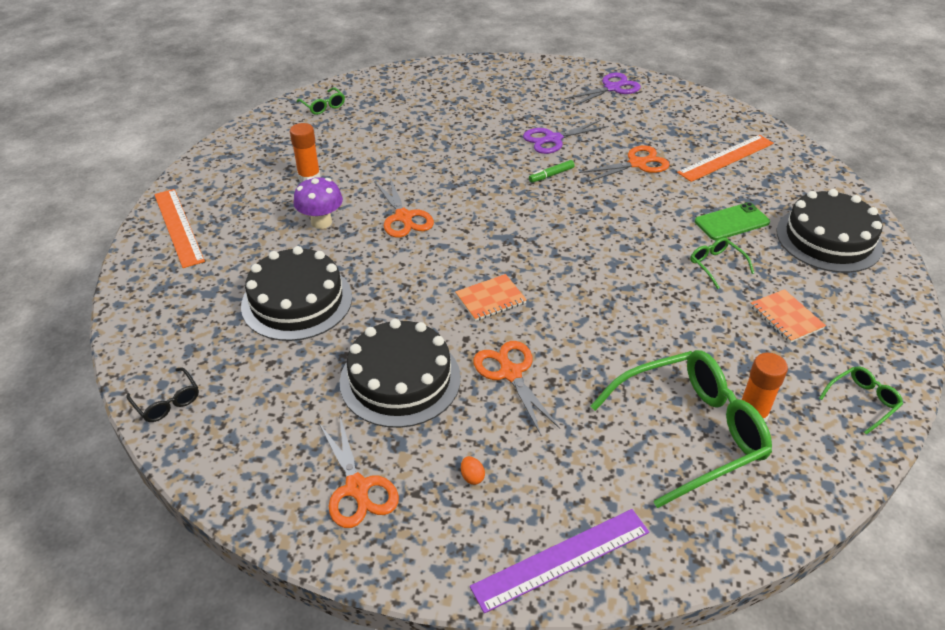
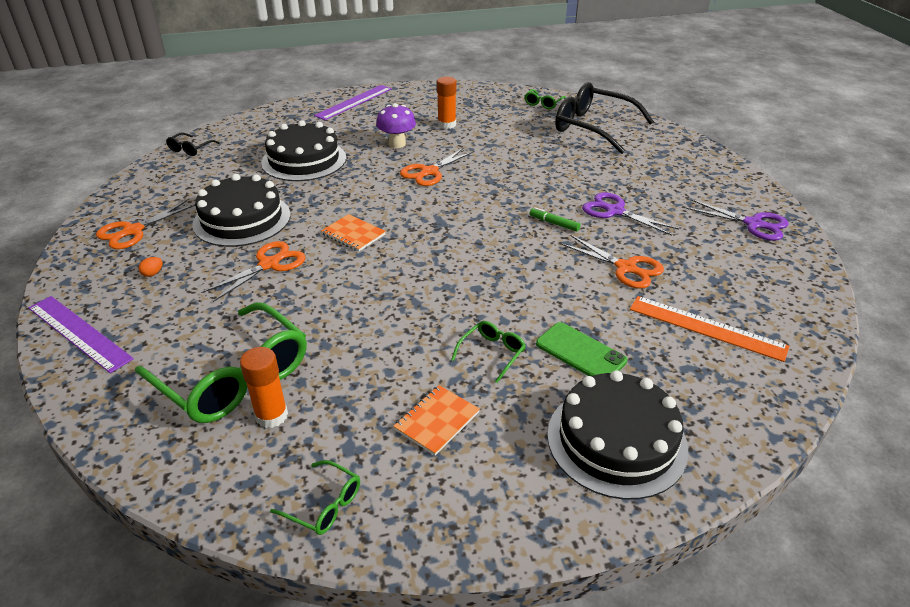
camera: 65 degrees right, 5 degrees down
(178, 227) = (354, 102): orange ruler -> purple ruler
(400, 97) = (593, 127): none -> black glasses

